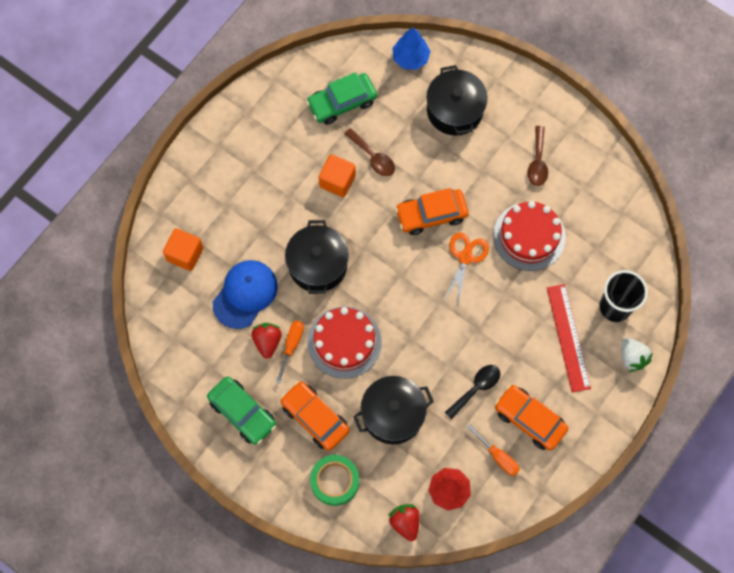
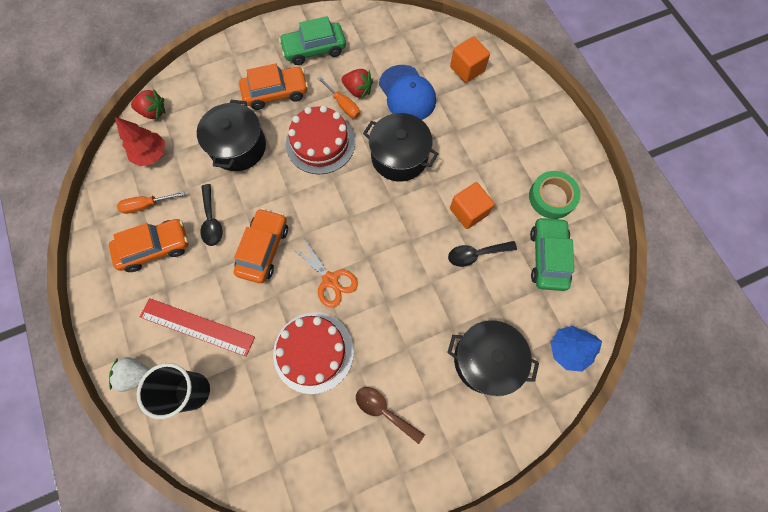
camera: 120 degrees right, 0 degrees up
(335, 481) = (220, 82): green tape -> green tape (551, 197)
(373, 157) = (475, 254): brown spoon -> black spoon
(431, 215) = (389, 274): orange car -> orange car (264, 249)

